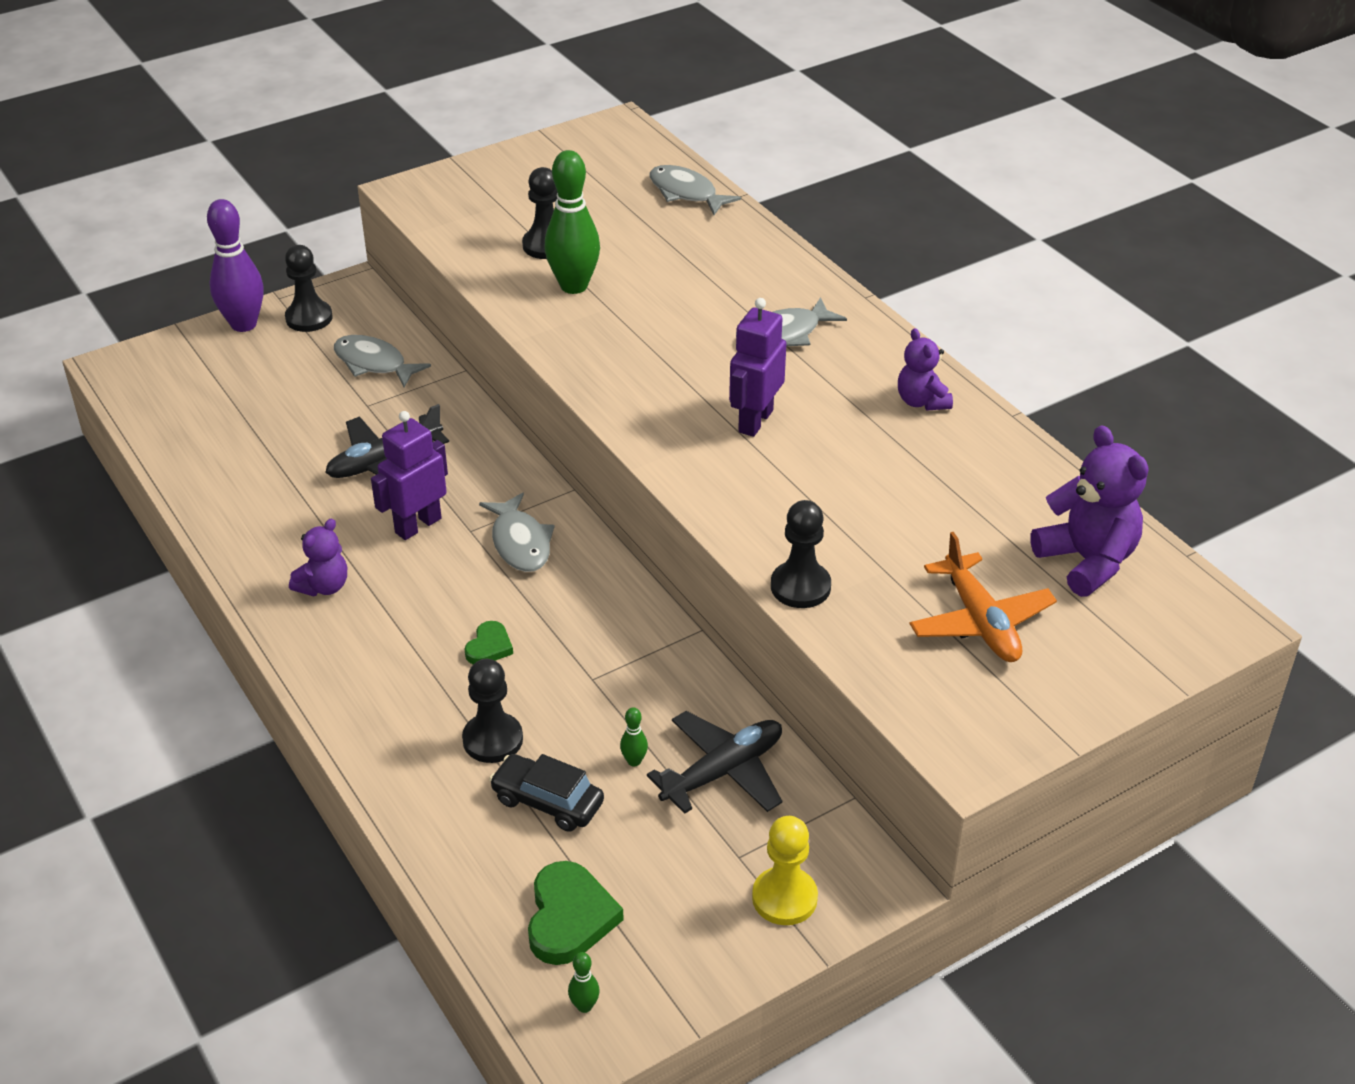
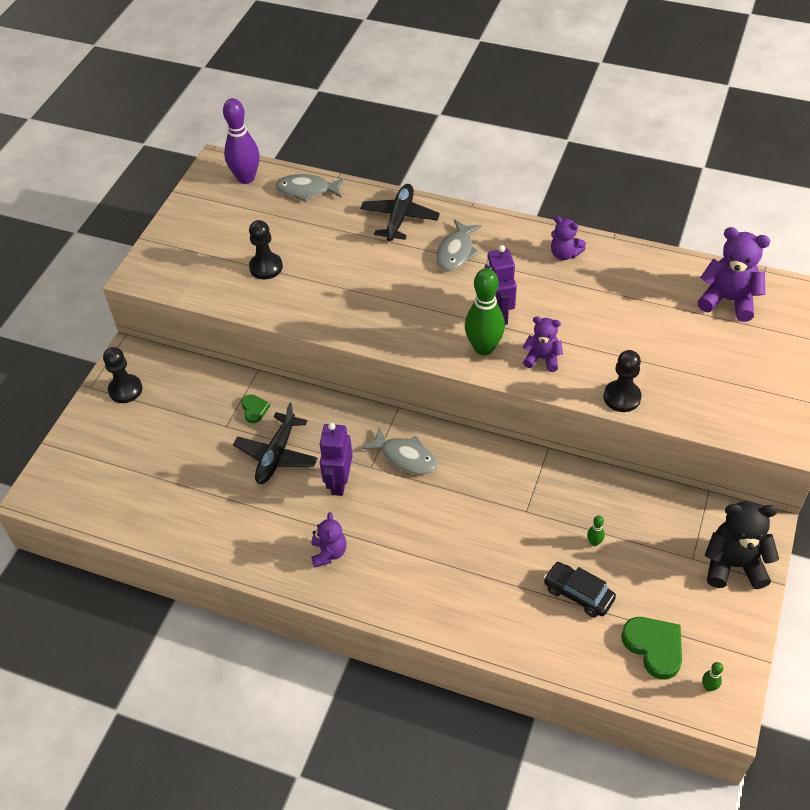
camera: 35 degrees left, 10 degrees up
(244, 324) = (88, 417): purple bowling pin -> purple bowling pin (246, 178)
(374, 363) = (200, 396): grey fish -> none
(489, 647) = (456, 528): green heart -> green heart (254, 410)
(493, 740) = (515, 579): black pawn -> none
(547, 802) = (578, 594): black car -> black car turned 45 degrees clockwise
(574, 286) = (311, 285): green bowling pin -> green bowling pin (484, 348)
(723, 772) = (639, 519): black plane -> black plane (399, 218)
(751, 494) = (542, 358): none -> purple teddy bear
(784, 898) = (733, 565): yellow pawn -> black teddy bear
(980, 621) = (718, 363): orange plane -> none

